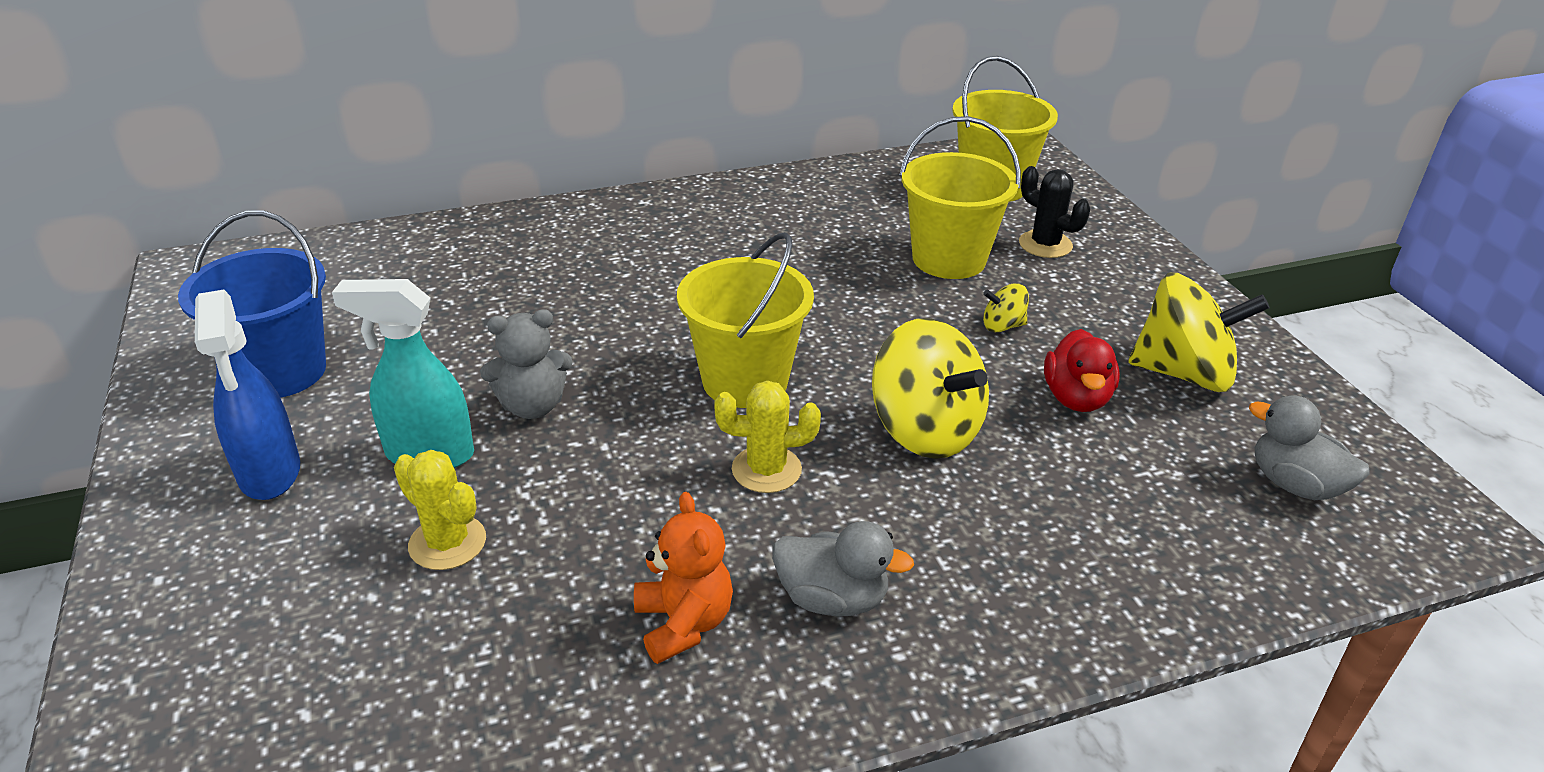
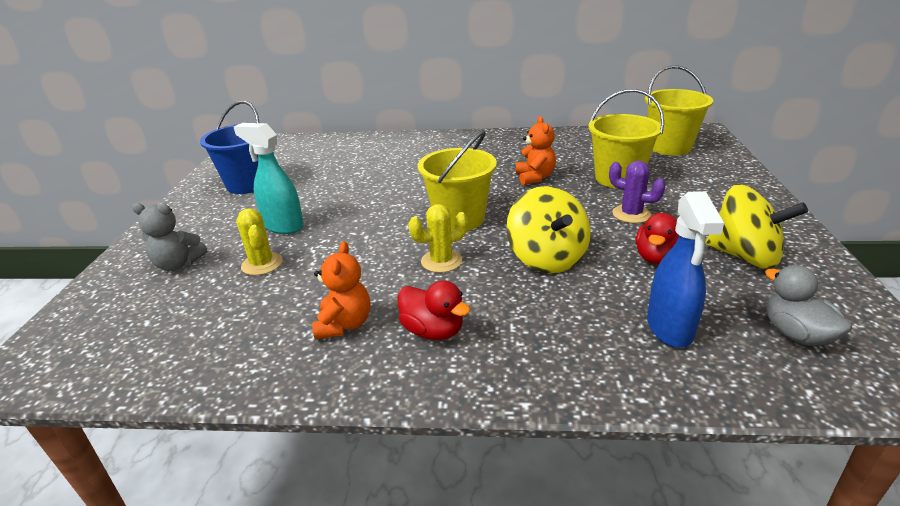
camera: 25 degrees right, 5 degrees down
(270, 473) = (212, 222): blue spray bottle -> blue spray bottle (670, 328)
(532, 406) = (345, 214): grey teddy bear -> grey teddy bear (178, 264)
(766, 469) = (441, 261): yellow cactus -> yellow cactus turned 45 degrees counterclockwise
(819, 276) = (535, 177): none -> orange teddy bear
(832, 598) = (433, 331): grey duck -> red duck
(1002, 326) = (631, 214): yellow spinning top -> purple cactus
(1045, 244) = (686, 178): black cactus -> none

